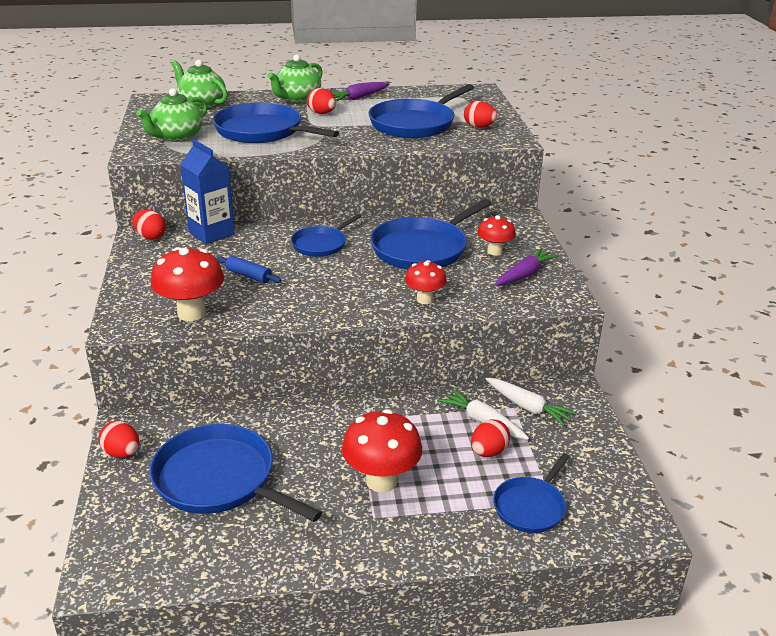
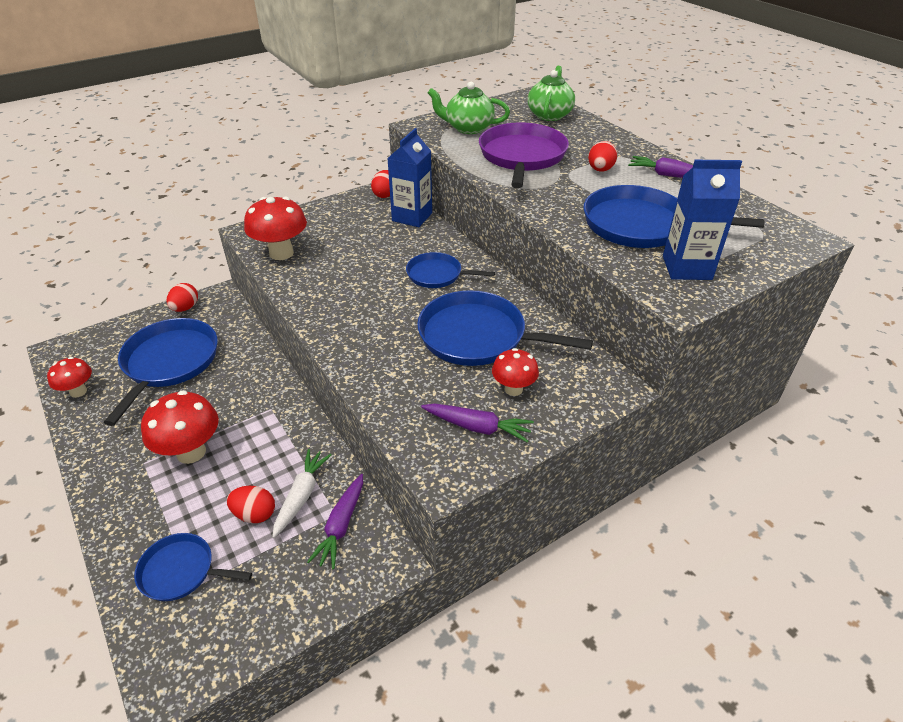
camera: 65 degrees right, 10 degrees up
(249, 276) = (355, 258): blue rolling pin -> none
(262, 131) = (522, 157): blue pan -> purple pan
(297, 98) = (621, 148): green teapot -> none
(424, 299) = (376, 367): red mushroom -> red mushroom (78, 391)
(479, 127) = (686, 268): red egg -> blue carton
(527, 407) = (341, 526): white carrot -> purple carrot

